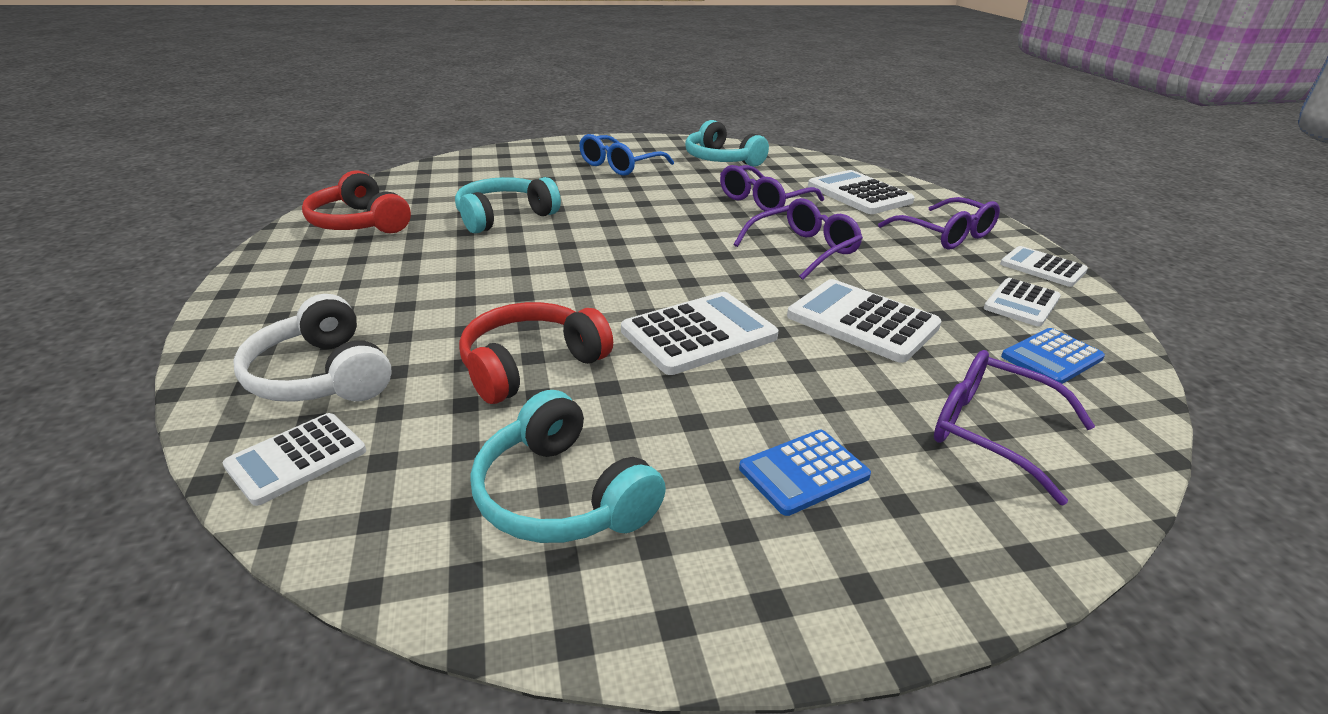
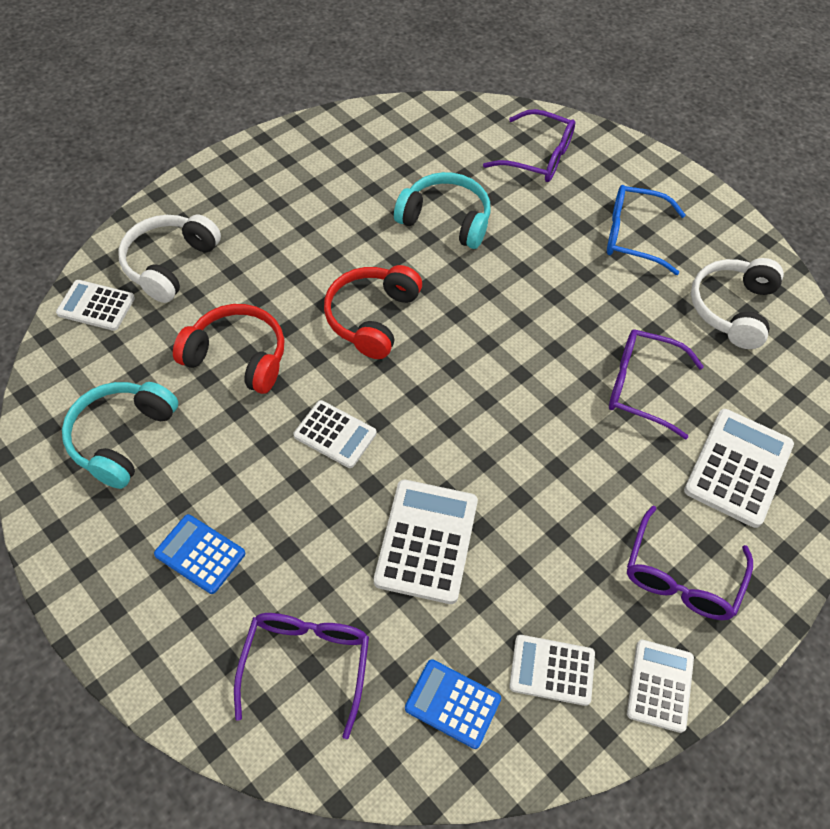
camera: 60 degrees right, 25 degrees up
(359, 223) = (368, 146): red headphones -> red headphones (371, 317)
(698, 334) = (335, 434): white calculator -> white calculator, size x0.63
(721, 160) = (732, 309): turquoise headphones -> white headphones
(803, 250) = (542, 457): purple glasses -> purple glasses (537, 157)

